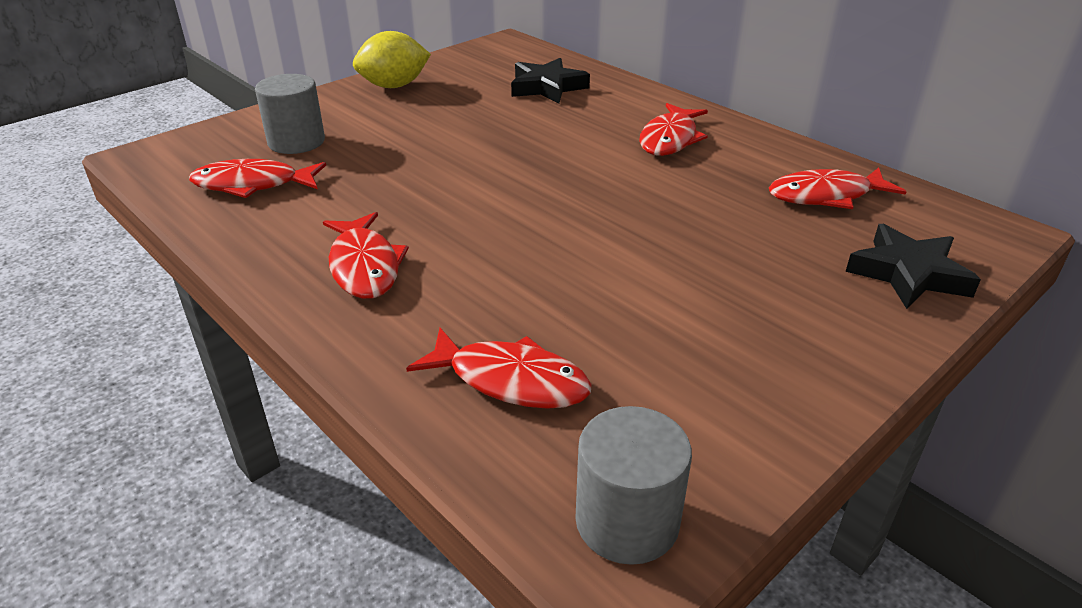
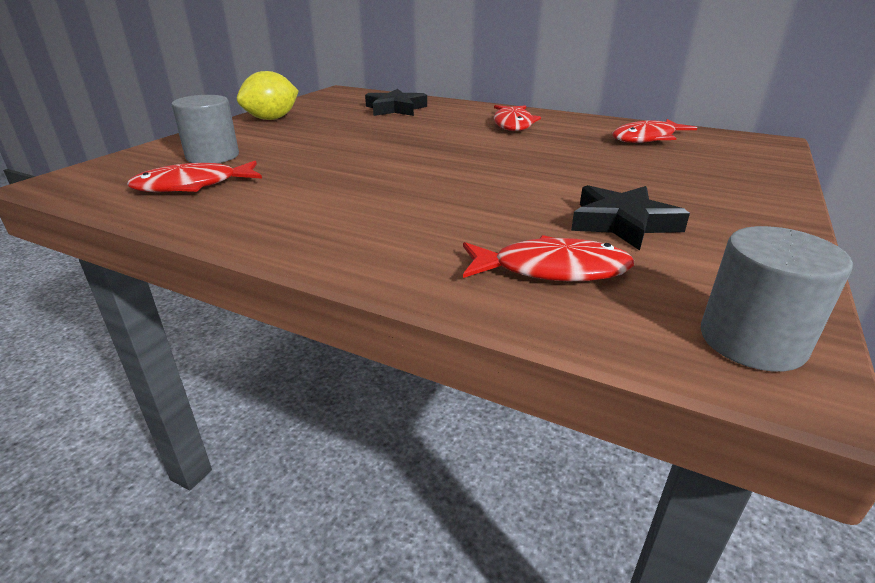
camera: 20 degrees left, 5 degrees down
(364, 266) = (348, 221): red fish -> none
(908, 274) = (745, 167): black star -> black star (622, 223)

